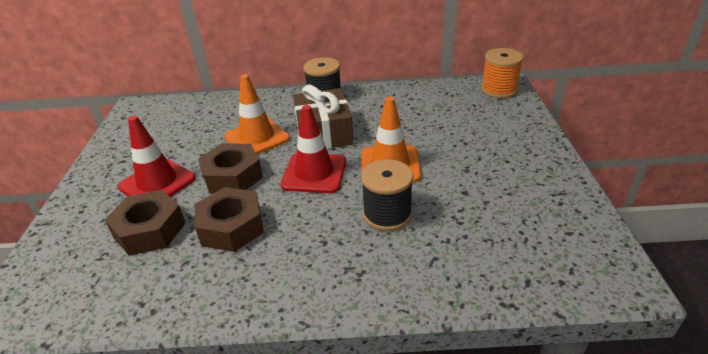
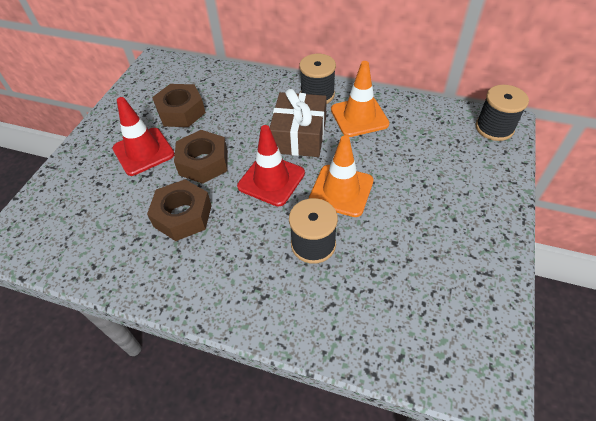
camera: 20 degrees right, 15 degrees up
(150, 230) = (122, 198): brown nut -> brown nut (181, 112)
(257, 138) = (239, 125): orange traffic cone -> orange traffic cone (359, 117)
(499, 90) = (494, 128): orange spool -> black spool

